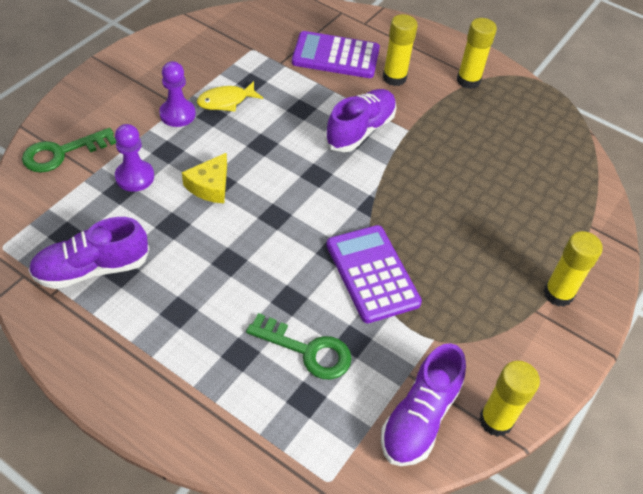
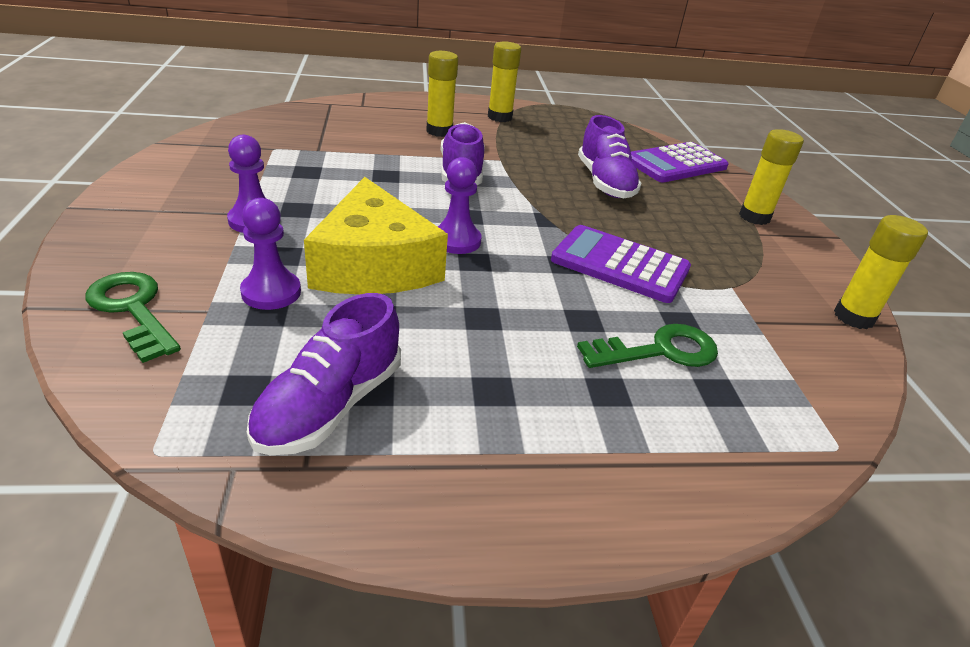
camera: 40 degrees left, 15 degrees down
(61, 153) = (132, 309): green key -> green key turned 120 degrees clockwise
(210, 186) = (374, 264): yellow cheese -> yellow cheese, size x1.99
(226, 101) = (298, 193): yellow fish -> none
(282, 193) = (456, 241): none -> purple pawn
(336, 56) = (366, 131): purple calculator -> purple calculator (675, 164)
(419, 417) = (812, 348): purple shoe -> purple shoe (605, 182)

